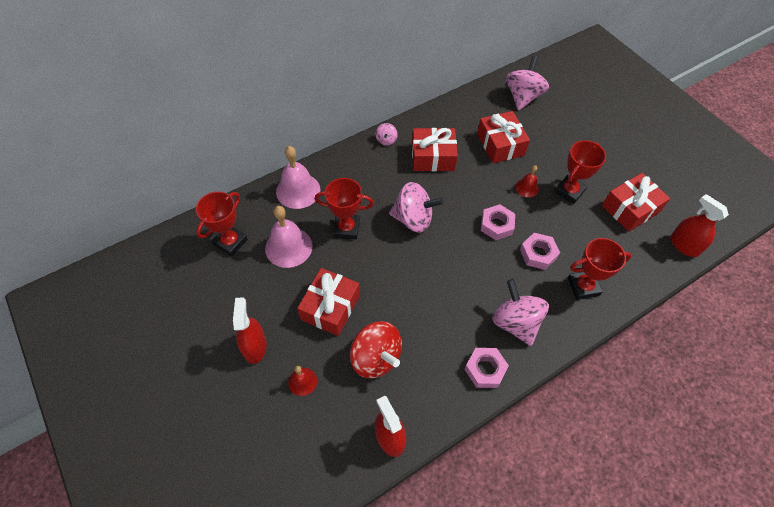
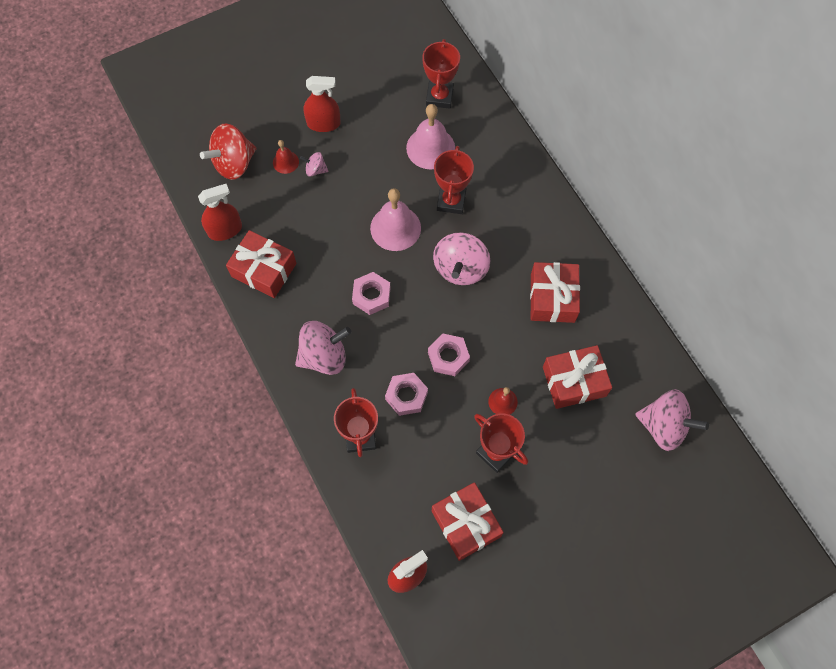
camera: 95 degrees right, 10 degrees up
(230, 242) = (439, 97): red trophy -> red trophy turned 60 degrees clockwise
(298, 190) = (504, 155): pink bell -> pink bell (395, 228)
(330, 307) = (358, 185): red gift -> red gift (264, 270)
(375, 358) = (301, 222): red spinning top -> red spinning top (234, 163)
(386, 140) = (579, 247): pink spinning top -> pink spinning top (315, 170)
(485, 369) = (277, 318): pink nut -> pink nut (371, 296)

